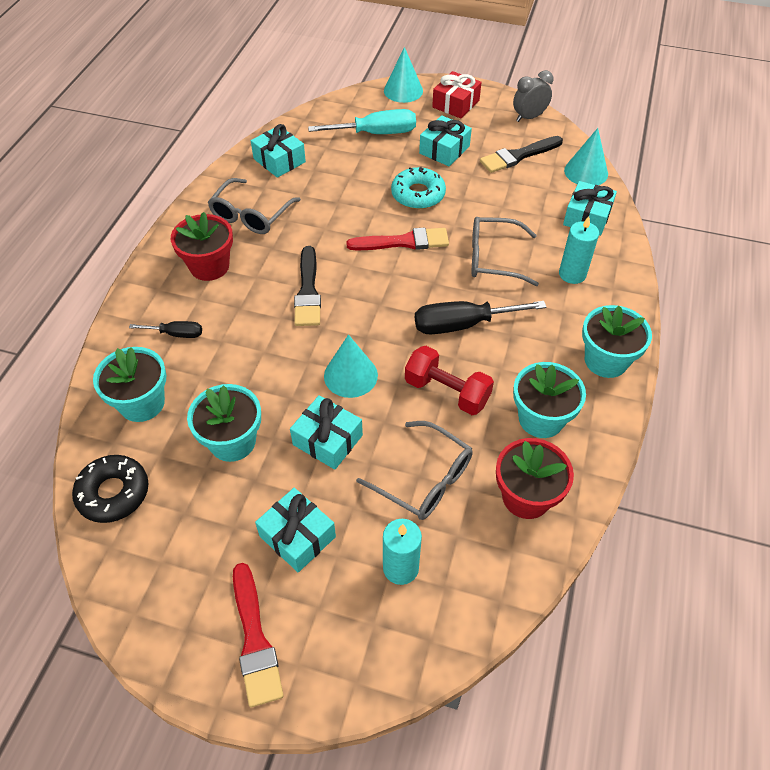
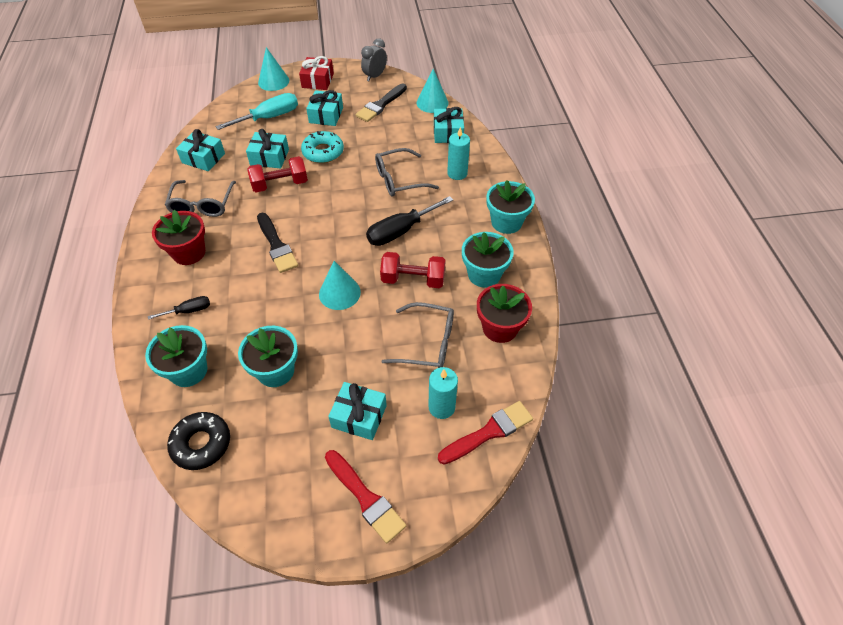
camera: 25 degrees left, 0 degrees up
(327, 440) = (346, 343): turquoise gift -> turquoise gift (269, 157)
(348, 219) = (280, 184): none -> red dumbbell
(403, 242) = (329, 188): red brush -> red brush (489, 432)

